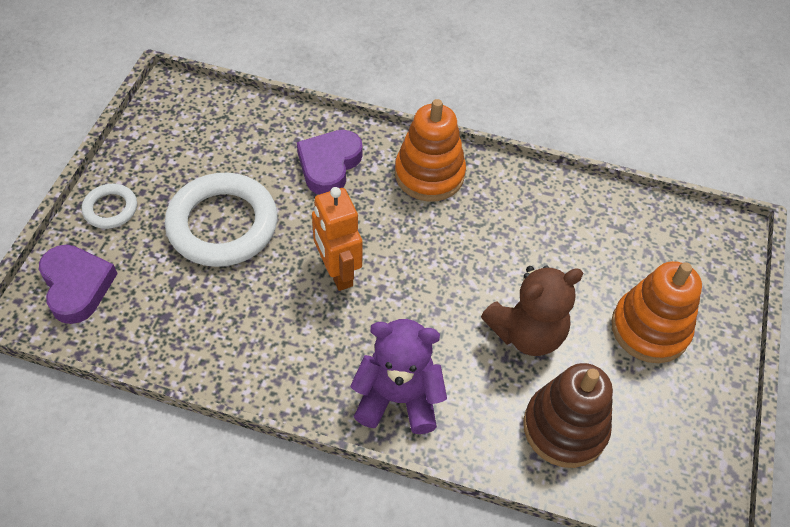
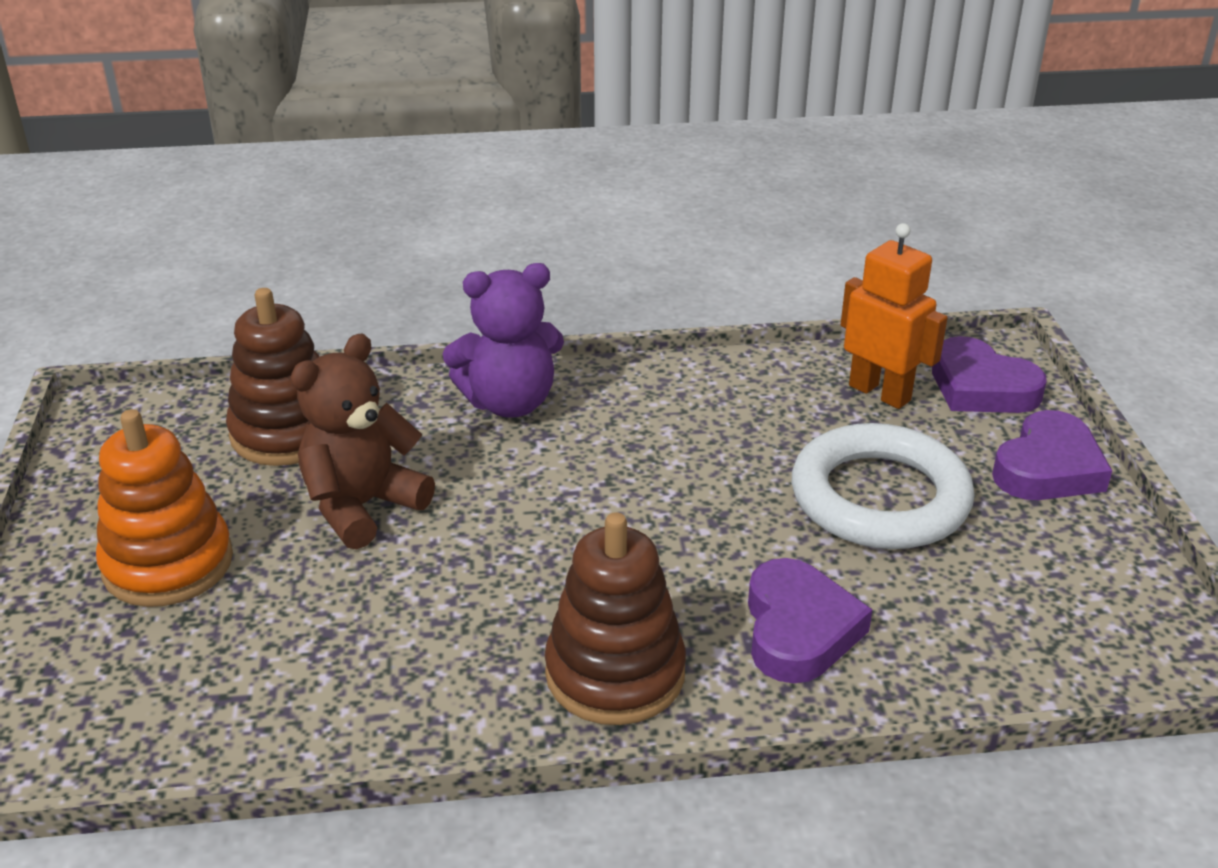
camera: 160 degrees right, 20 degrees down
(110, 209) = (1048, 468): white ring -> purple heart
(337, 272) = (671, 494): orange robot -> orange robot (880, 393)
(429, 174) = (615, 673): orange stacking toy -> brown stacking toy

